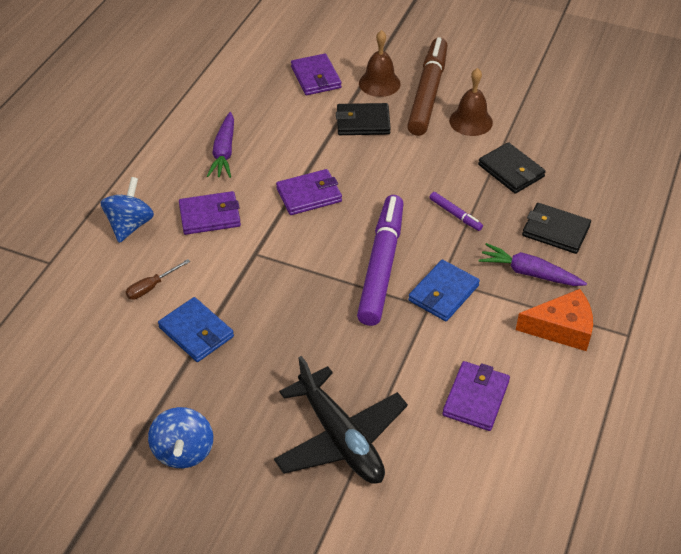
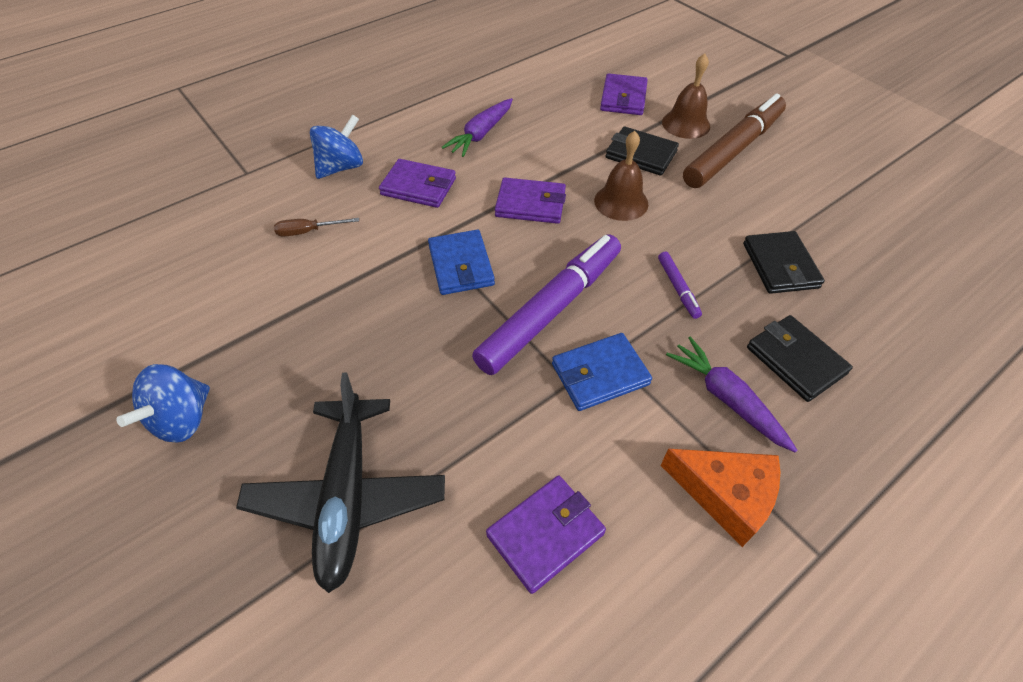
camera: 30 degrees right, 5 degrees up
(196, 332) = (308, 295): blue wallet -> blue wallet (461, 265)
(471, 121) = (764, 195): brown bell -> brown bell (621, 202)

